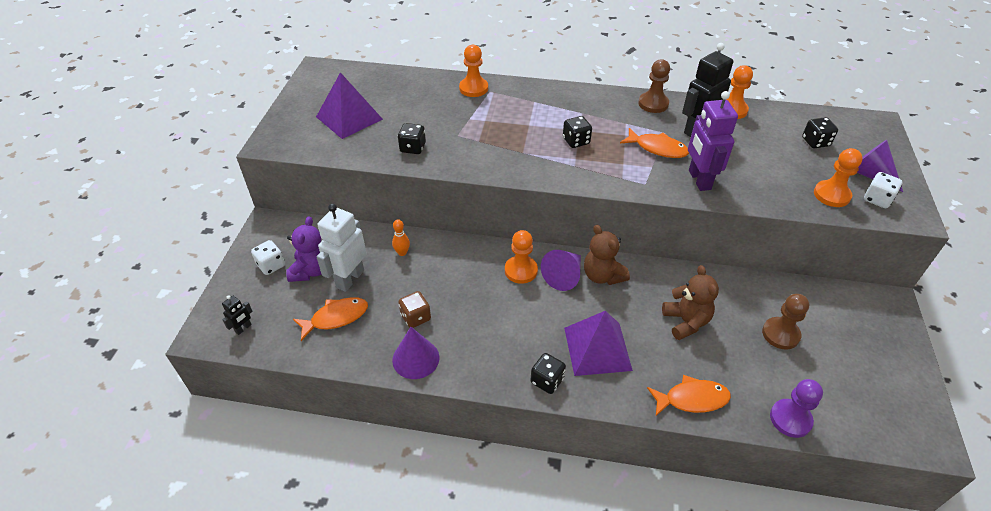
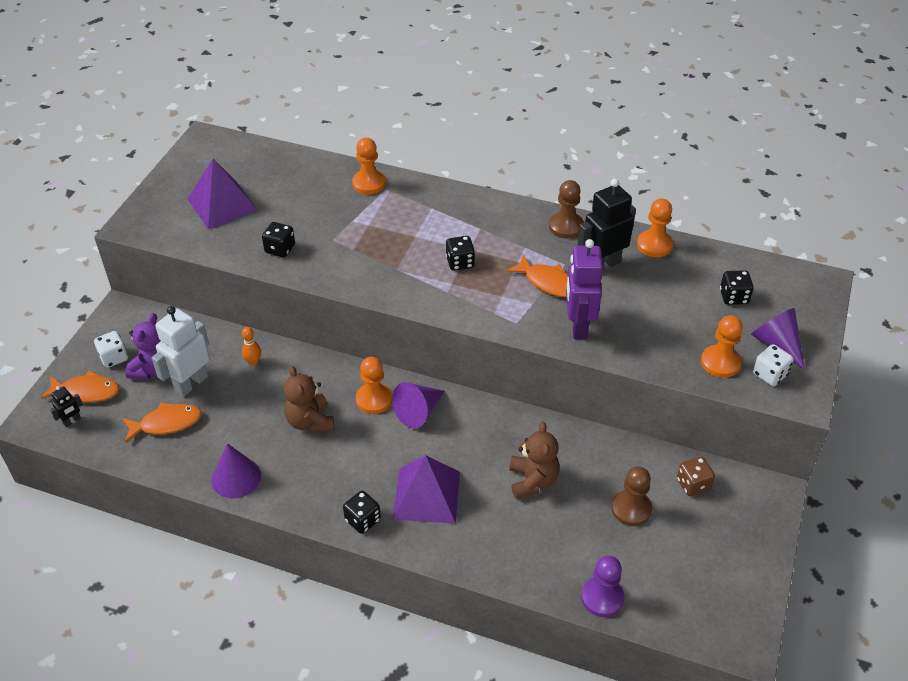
camera: 10 degrees right, 0 degrees up
(415, 317) = (248, 434): brown dice -> brown dice (693, 484)
(602, 276) = (460, 417): brown teddy bear -> brown teddy bear (310, 421)
(692, 399) = (507, 561): orange fish -> orange fish (86, 391)

